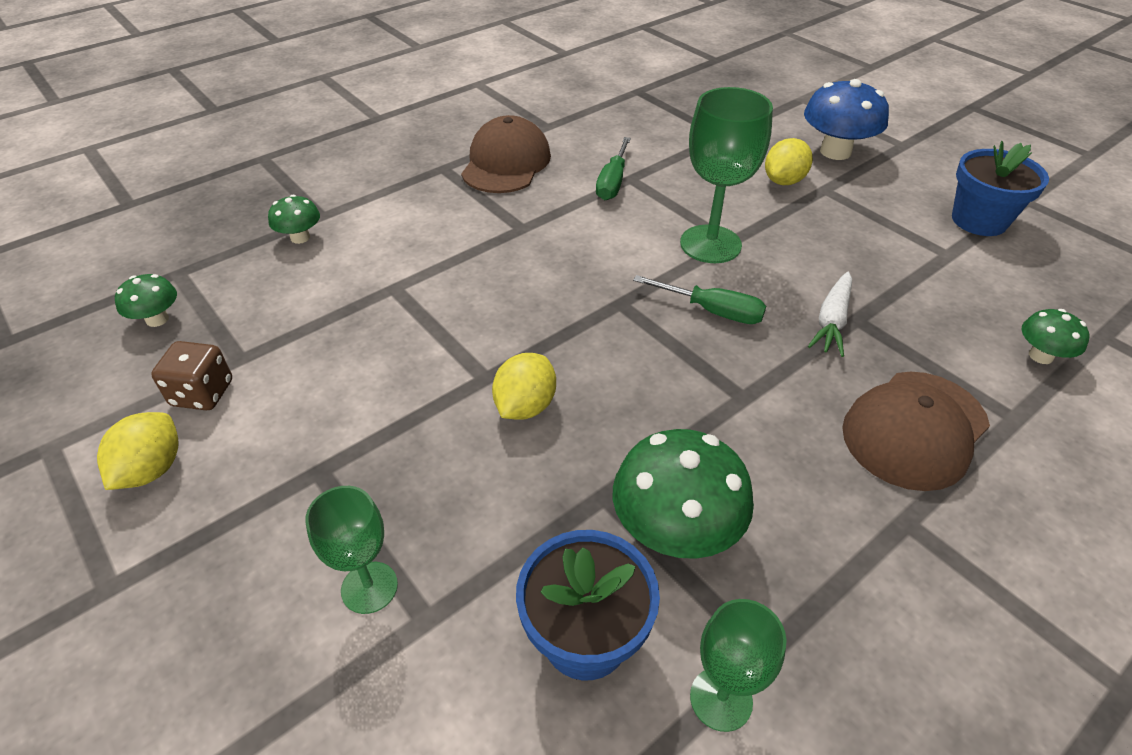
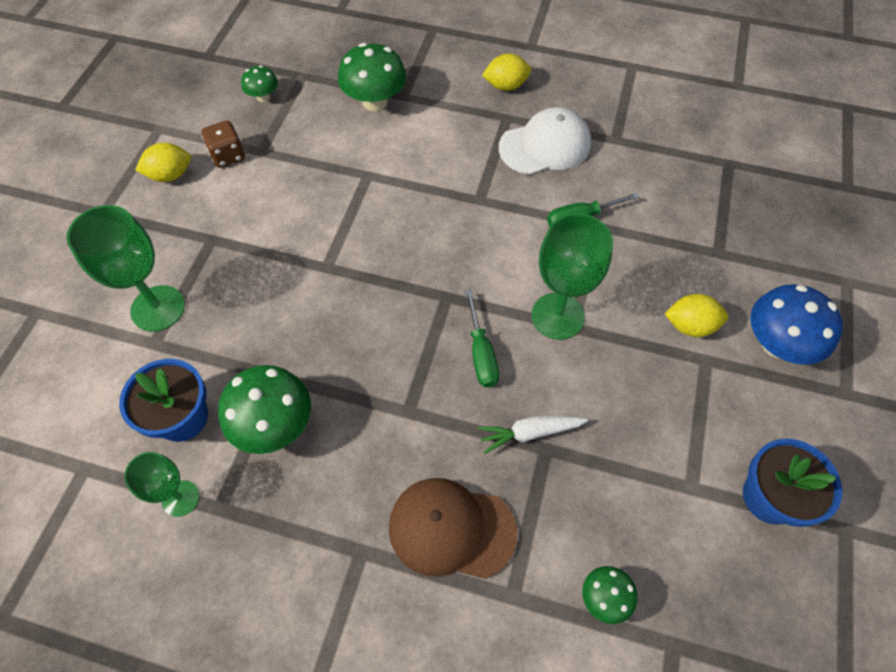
camera: 55 degrees right, 15 degrees up
(300, 237) = (375, 102): green mushroom -> green mushroom, size x1.85
(369, 587) = (158, 308): green goblet -> green goblet, size x1.67
(506, 163) = (545, 146): brown cap -> white cap
(525, 406) = (318, 300): yellow lemon -> yellow lemon (506, 86)

